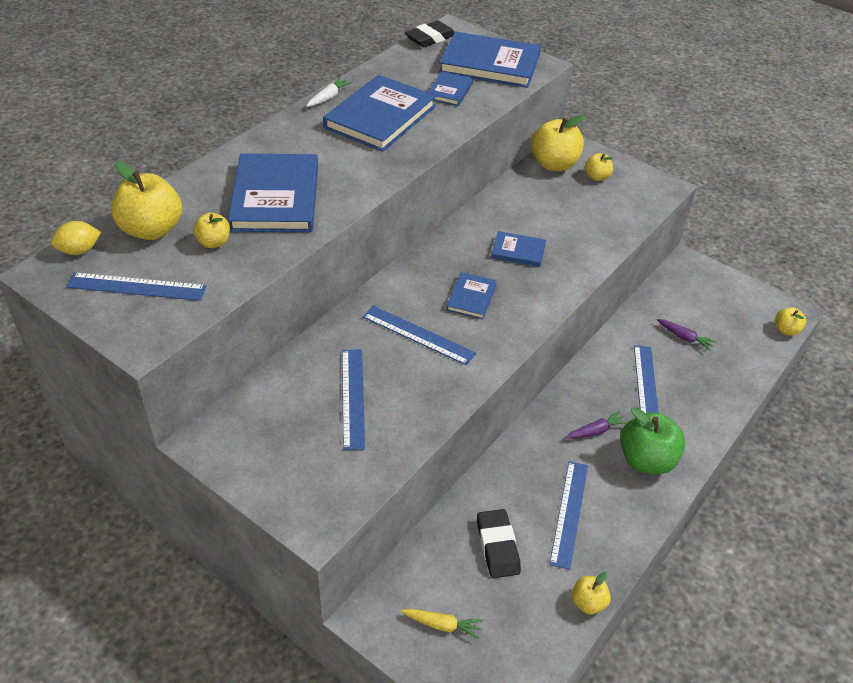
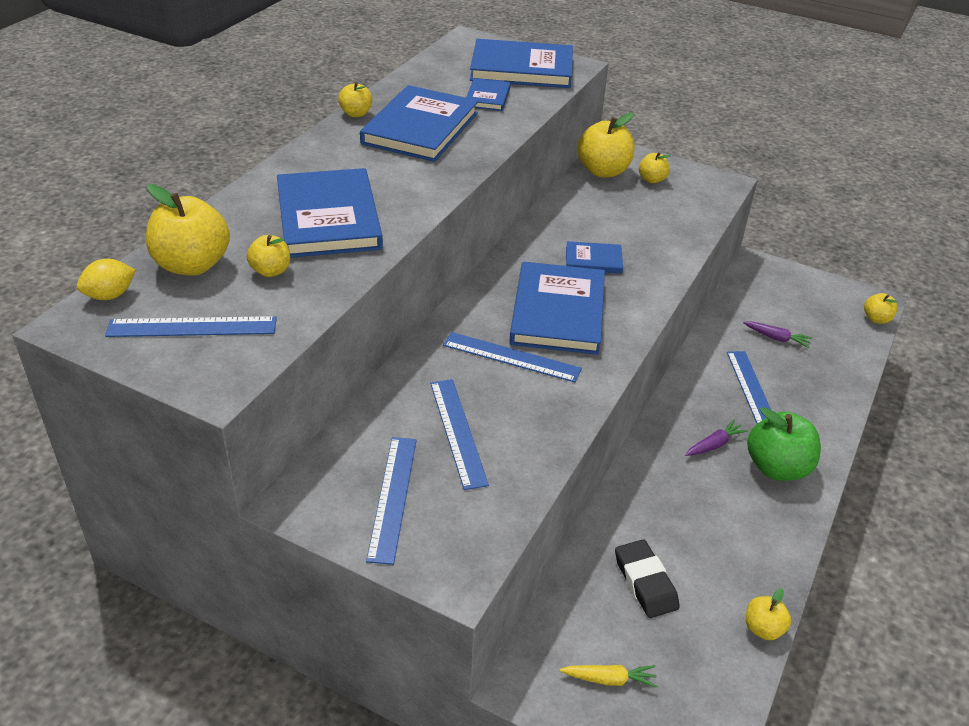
camera: 10 degrees left, 5 degrees down
(328, 97) = (356, 114): white carrot -> yellow apple
(430, 38) = (449, 49): black eraser -> none
(471, 297) = (557, 312): blue book -> blue book, size x1.99
(569, 513) = (713, 535): blue ruler -> blue ruler (393, 497)

